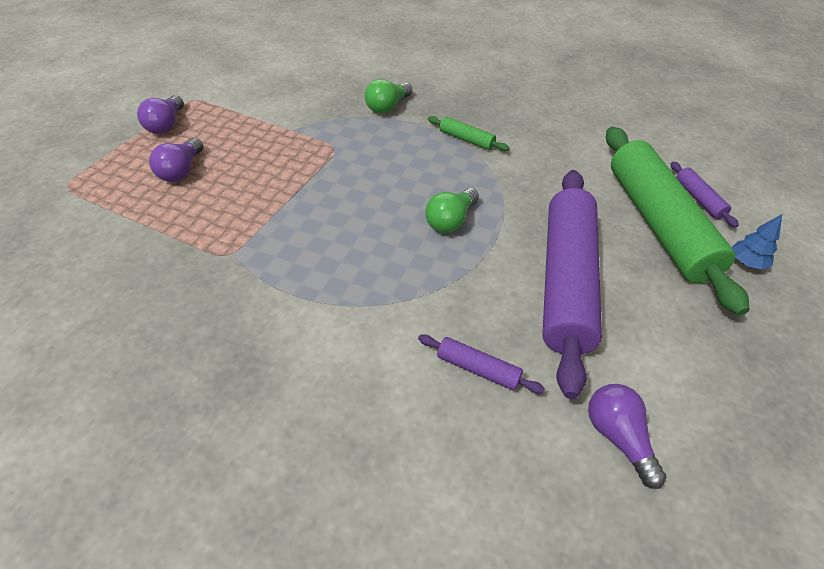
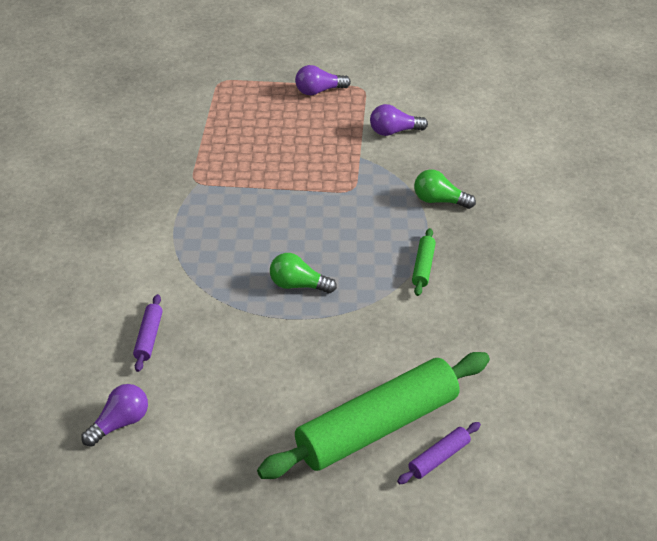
camera: 70 degrees right, 5 degrees down
(181, 170) = (269, 123): purple light bulb -> purple light bulb (394, 131)
(566, 282) = (262, 371): purple rolling pin -> none
(746, 262) = (356, 500): blue tree -> none

